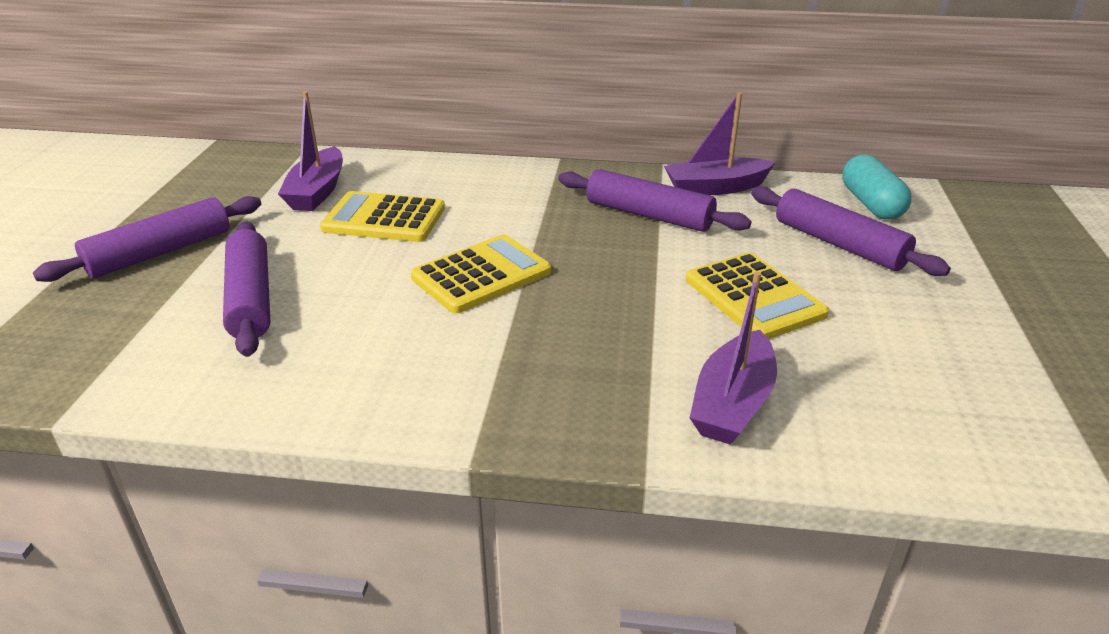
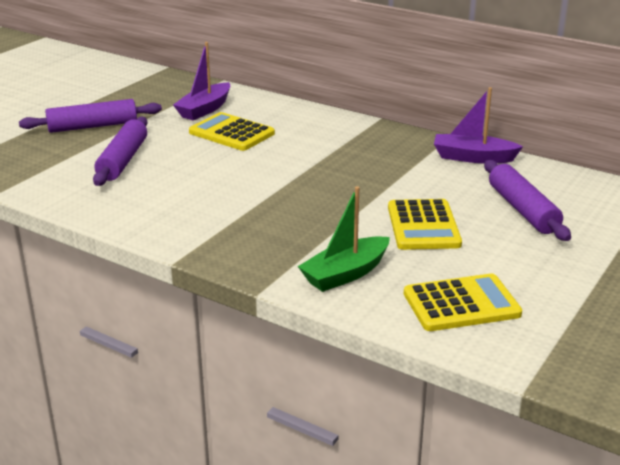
camera: 25 degrees right, 5 degrees down
(481, 275) = (262, 176): yellow calculator -> yellow calculator (461, 304)
(649, 215) = (405, 165): purple rolling pin -> none
(732, 403) = (345, 274): purple boat -> green boat
(871, 204) = (581, 191): turquoise capsule -> none

